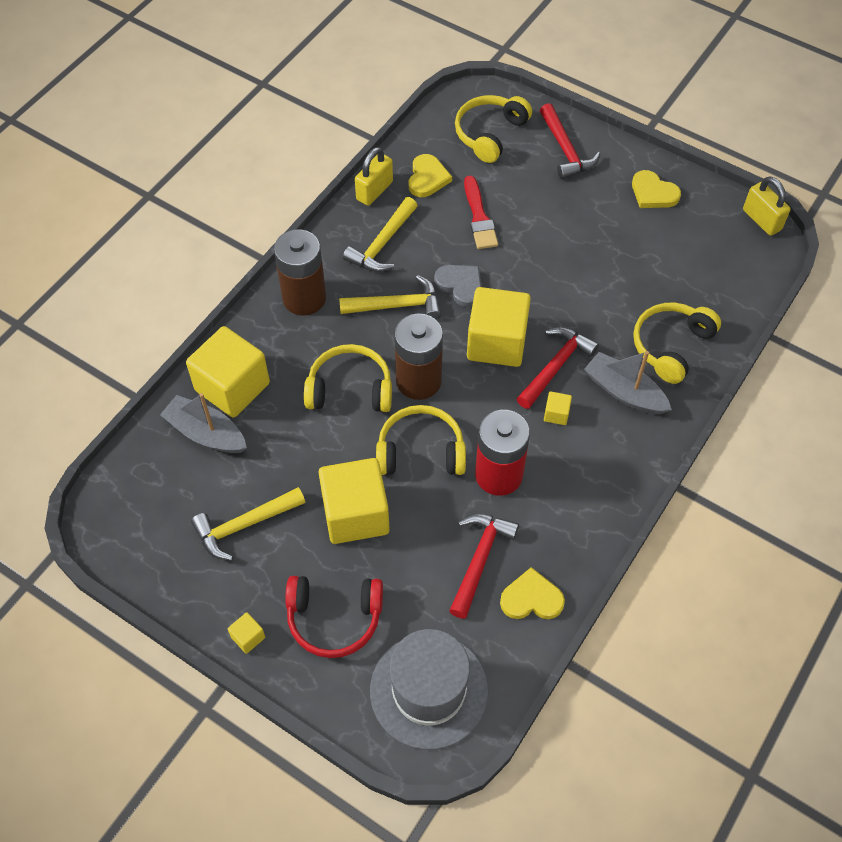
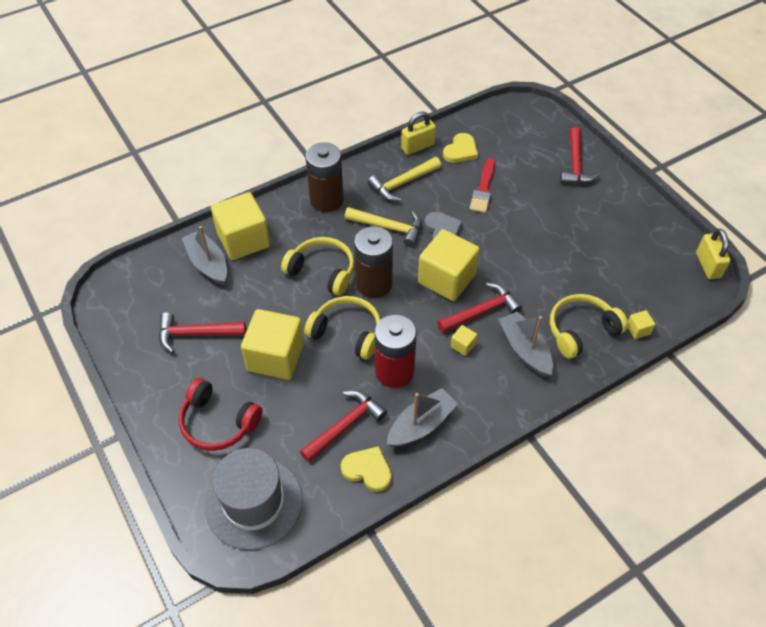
camera: 25 degrees right, 5 degrees down
(244, 525) = (196, 334): yellow hammer -> red hammer
(248, 637) = (153, 410): yellow cube -> yellow cube (638, 330)
(490, 134) = (524, 136): yellow headphones -> none
(560, 523) = (421, 425): none -> grey boat
(653, 193) = (628, 216): yellow heart -> none

